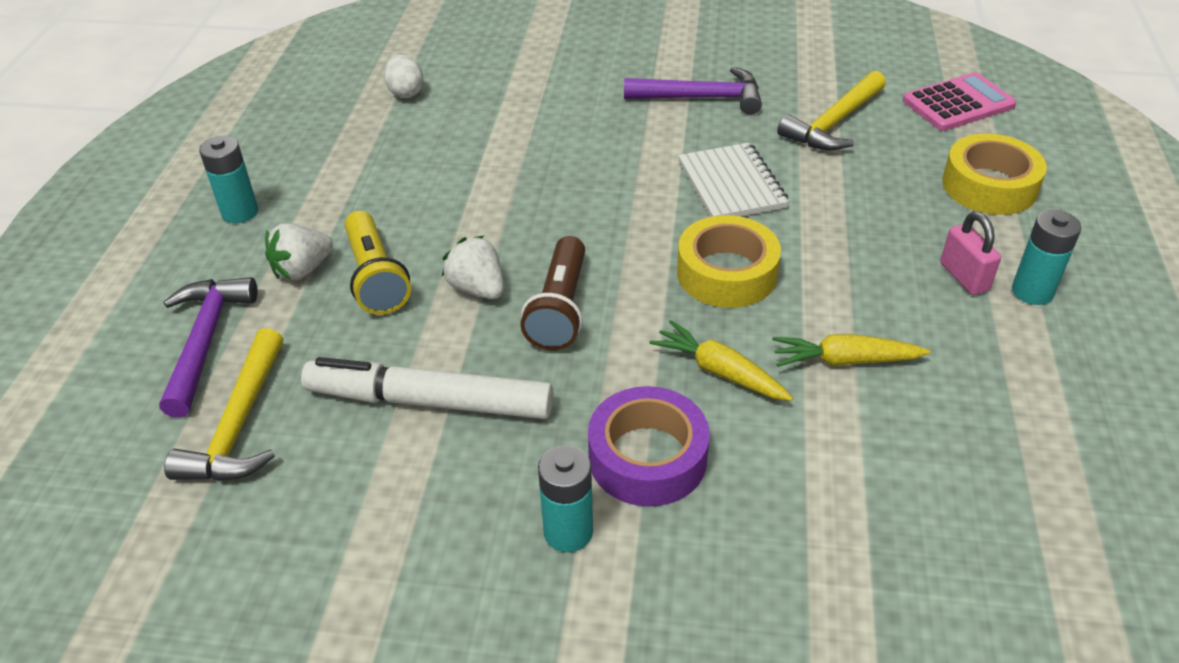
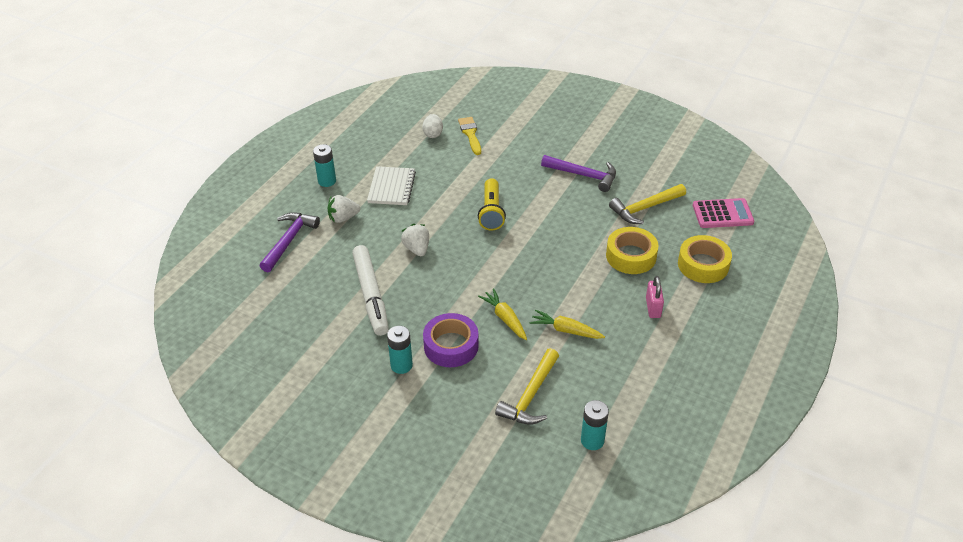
camera: 20 degrees right, 0 degrees up
(239, 424) = (289, 282): yellow hammer -> yellow hammer (530, 395)
(376, 277) = (374, 231): yellow flashlight -> yellow flashlight (491, 212)
(429, 402) = (371, 295): white marker -> white marker turned 135 degrees counterclockwise
(472, 78) = (470, 134): none -> yellow brush
(560, 309) = (449, 269): brown flashlight -> none
(726, 273) = (537, 273): yellow tape -> yellow tape (631, 256)
(732, 185) = (568, 229): white notebook -> white notebook (392, 187)
(1032, 291) = (682, 324): turquoise battery -> turquoise battery (592, 440)

